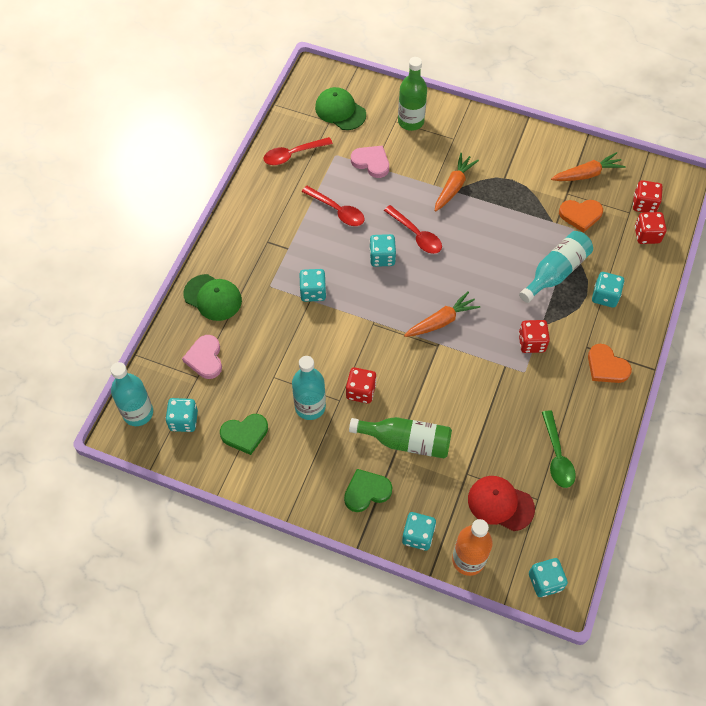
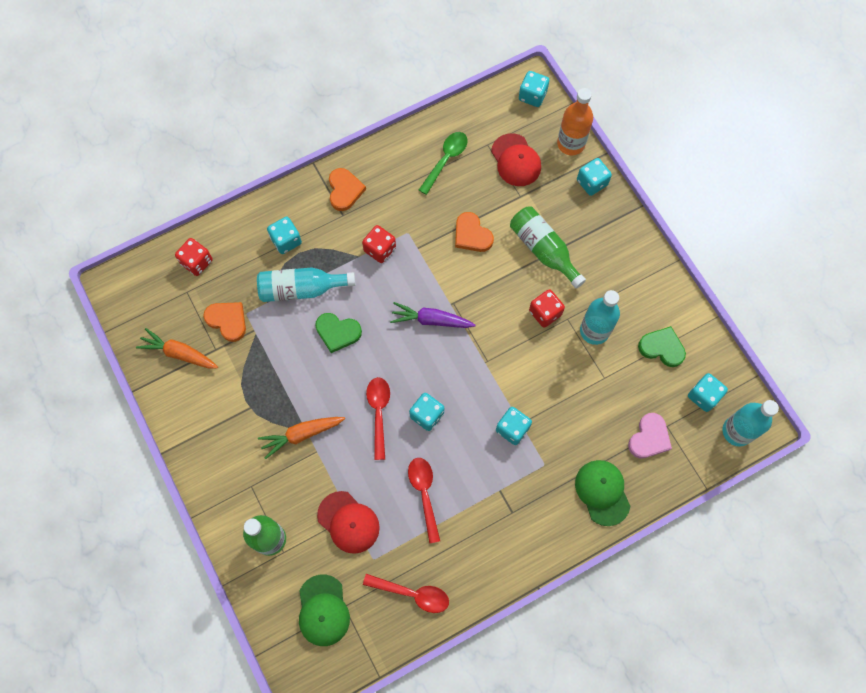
camera: 140 degrees left, 10 degrees up
(366, 491) = (603, 237): green heart -> green heart (337, 332)
(371, 162) = (348, 522): pink heart -> red cap
(441, 321) = (431, 320): orange carrot -> purple carrot
(474, 409) = (472, 235): none -> orange heart
(644, 204) = (167, 289): red dice -> none

